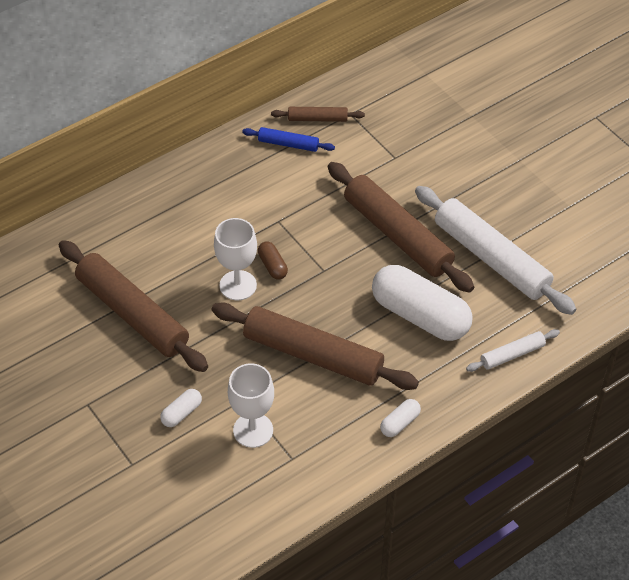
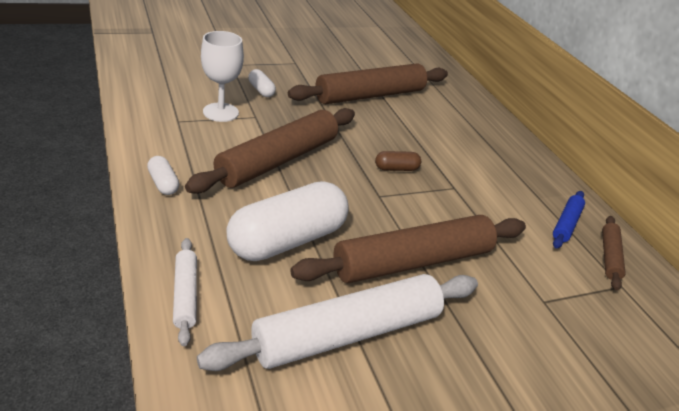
camera: 100 degrees right, 15 degrees down
(238, 285) = (380, 145): white goblet -> none

